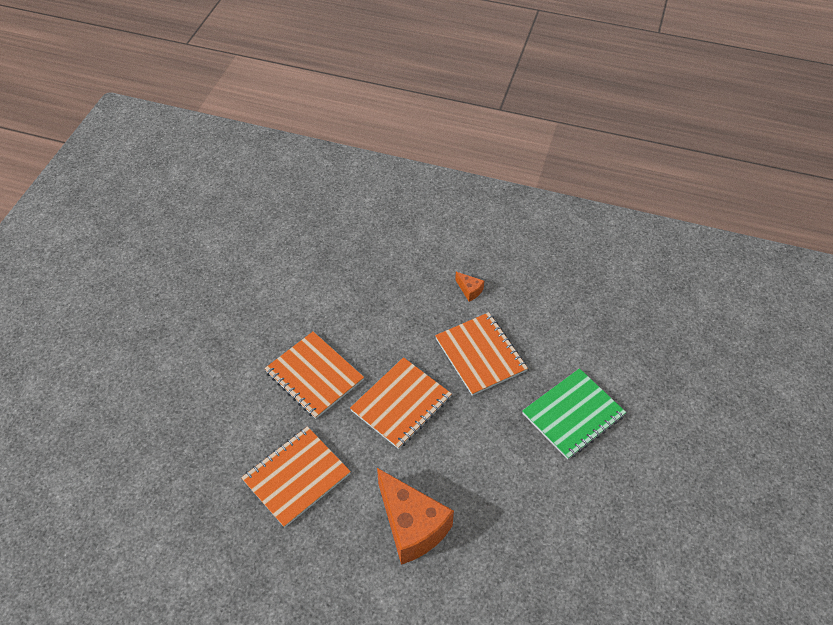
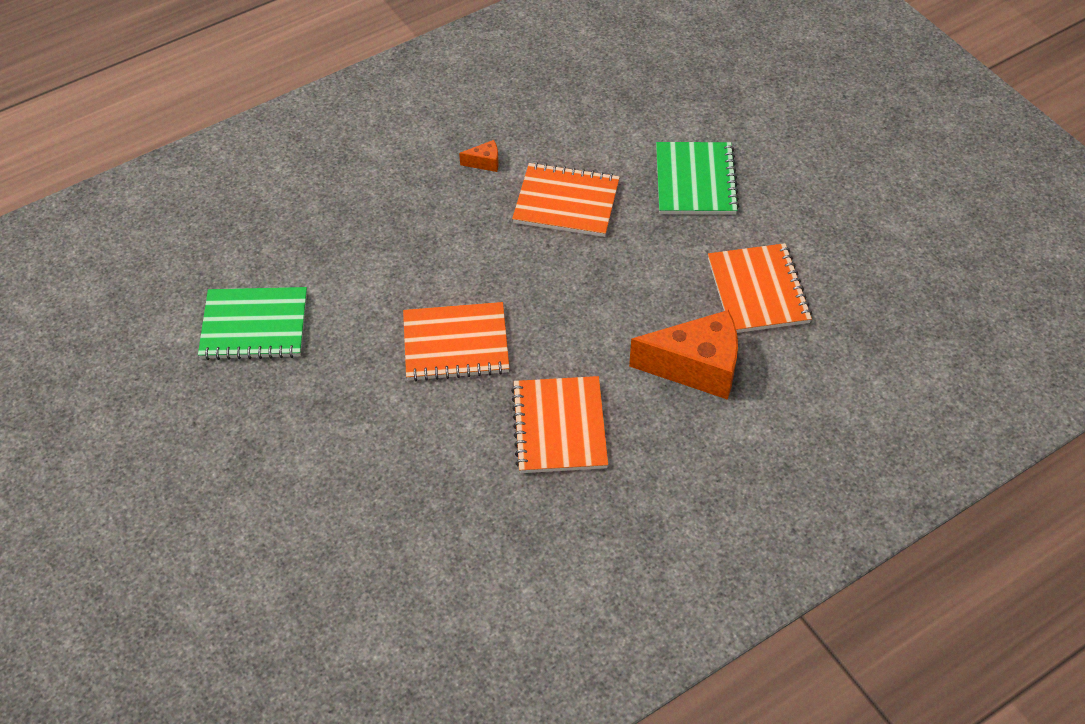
camera: 50 degrees left, 0 degrees up
(245, 271) = (254, 326): none -> green notebook
(401, 404) = (559, 295): orange notebook -> orange notebook (758, 291)

